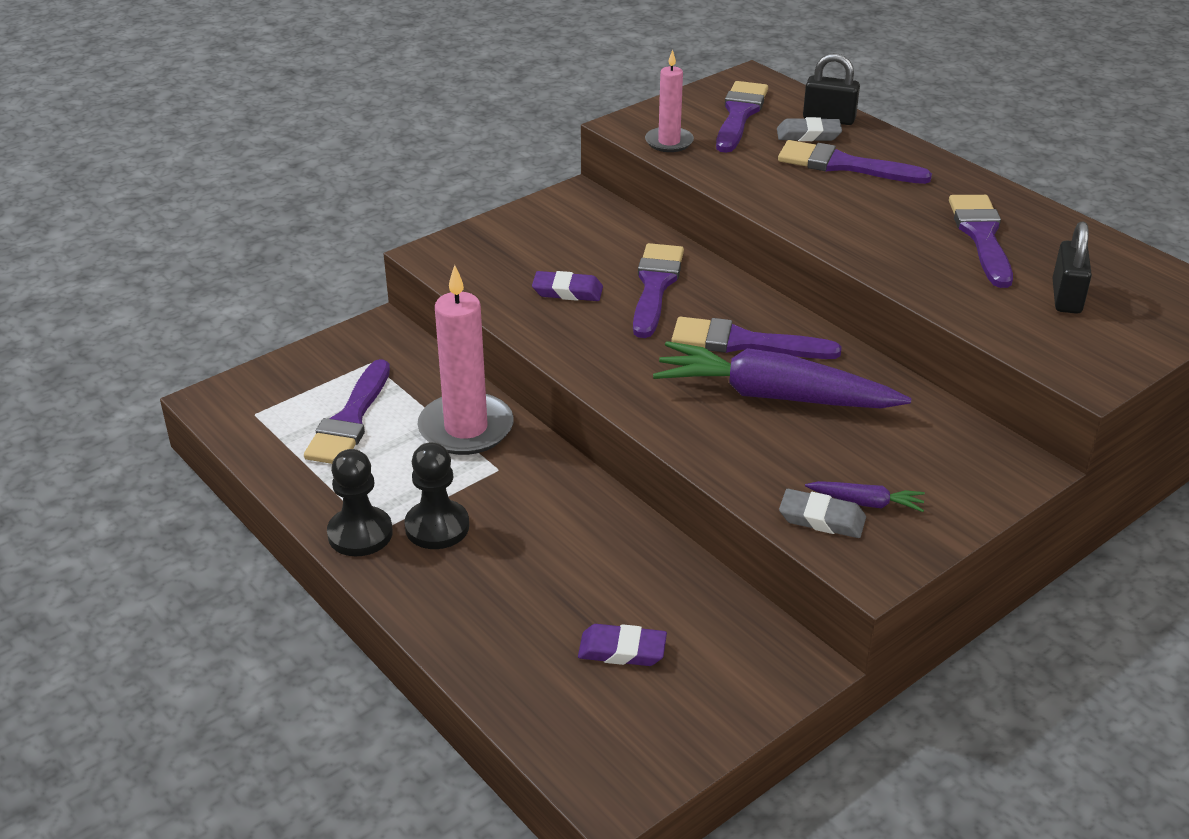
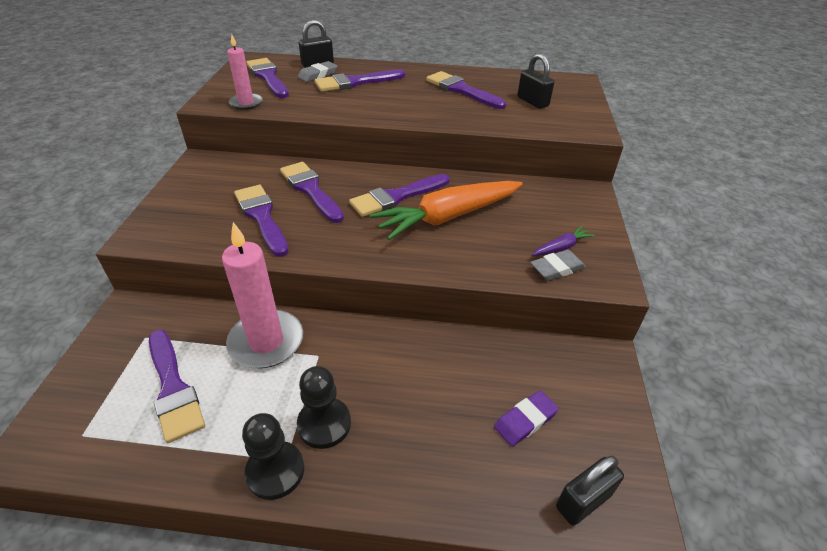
camera: 45 degrees left, 5 degrees up
(567, 291) = (262, 217): purple eraser -> purple brush
(585, 740) = (583, 501): none -> black padlock
(774, 396) = (448, 217): purple carrot -> orange carrot

